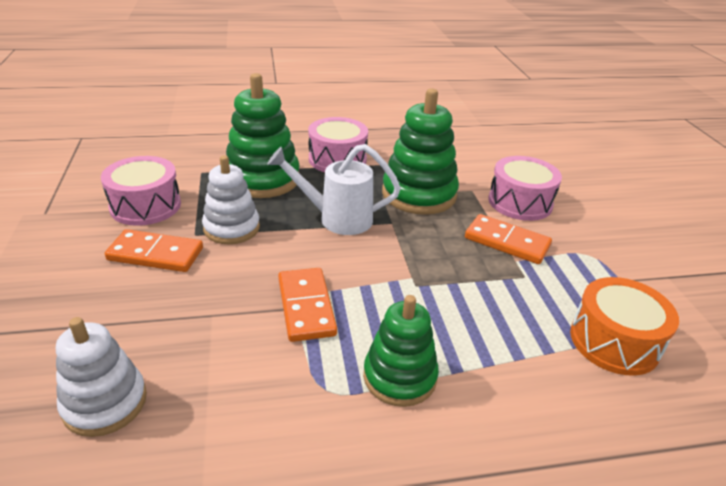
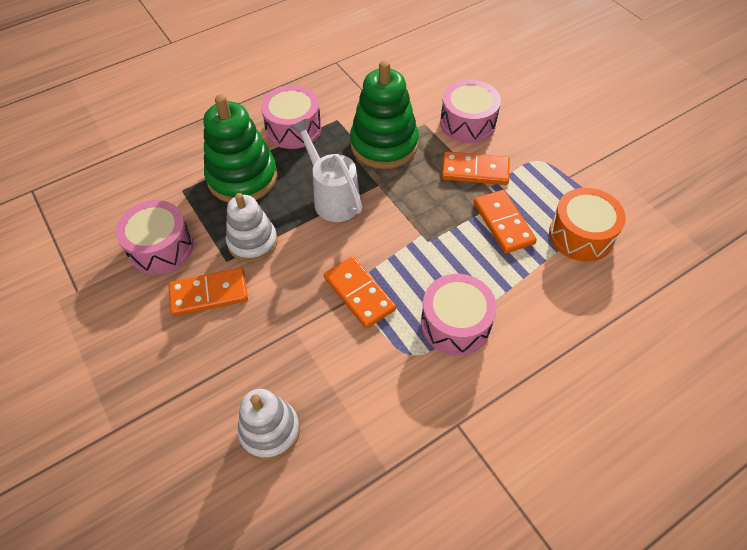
camera: 20 degrees left, 20 degrees up
(337, 219) = (333, 198): white watering can -> white watering can turned 75 degrees clockwise
(399, 377) = (455, 324): green stacking toy -> pink drum
(516, 298) = (503, 223): none -> orange domino

